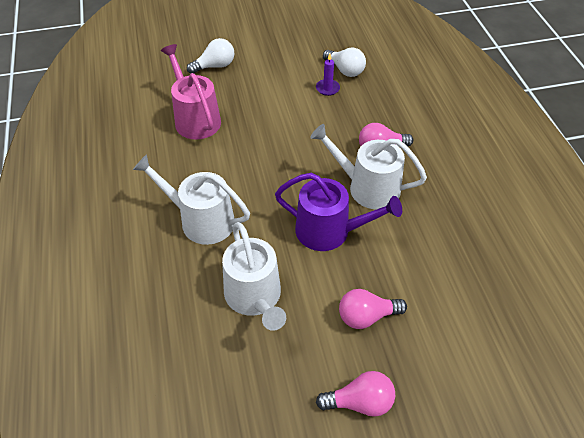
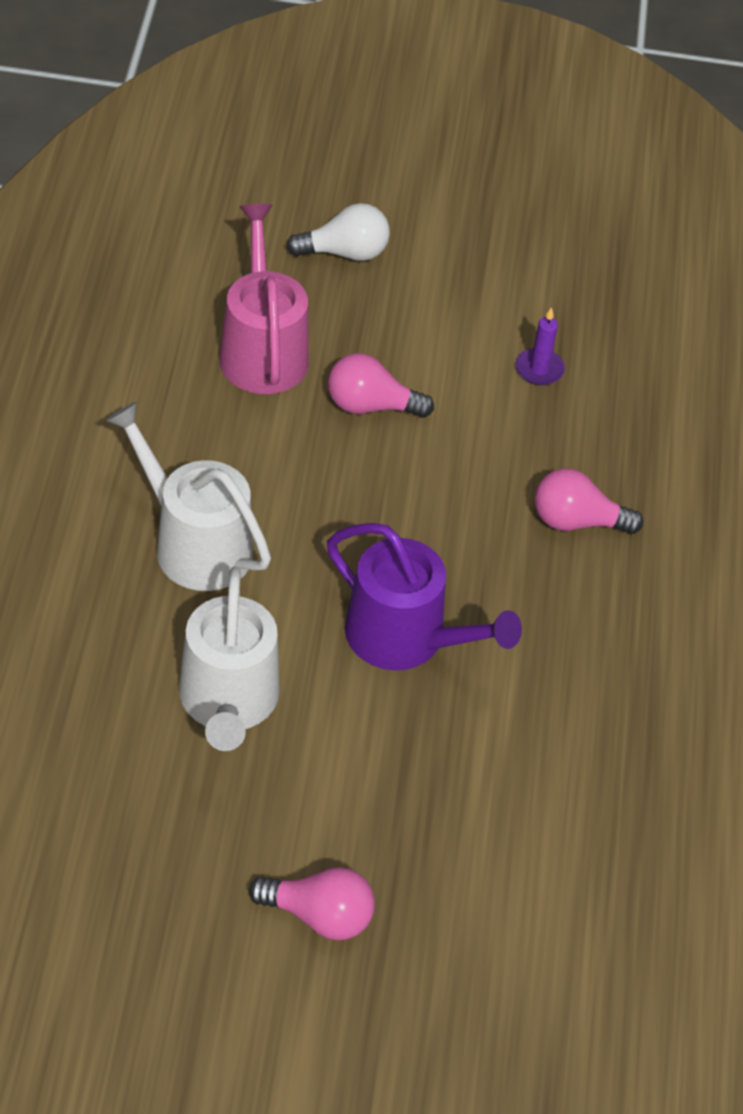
camera: 15 degrees right, 0 degrees up
(345, 70) = (593, 342): white light bulb -> none
(366, 316) = (396, 796): pink light bulb -> pink light bulb (370, 406)
(367, 187) = (513, 585): white watering can -> none

